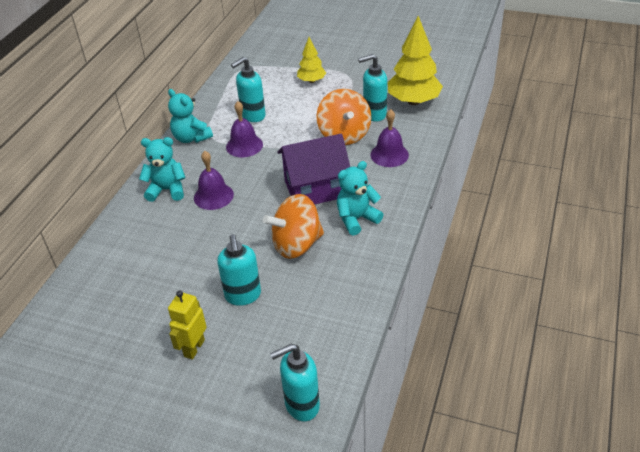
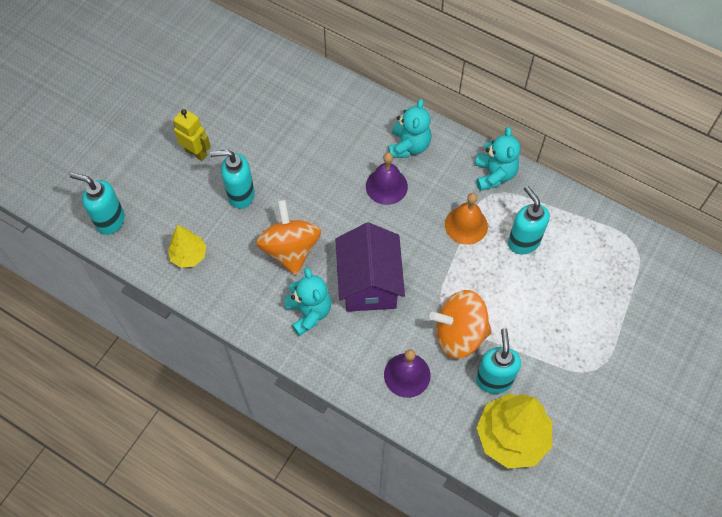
camera: 100 degrees right, 20 degrees up
(191, 138) = (494, 175): turquoise teddy bear -> turquoise teddy bear turned 120 degrees clockwise
(244, 145) = (466, 225): purple bell -> orange bell
(301, 405) = (110, 221): turquoise soap dispenser -> turquoise soap dispenser turned 60 degrees counterclockwise
(311, 81) = (587, 321): yellow tree -> yellow tree (189, 255)

